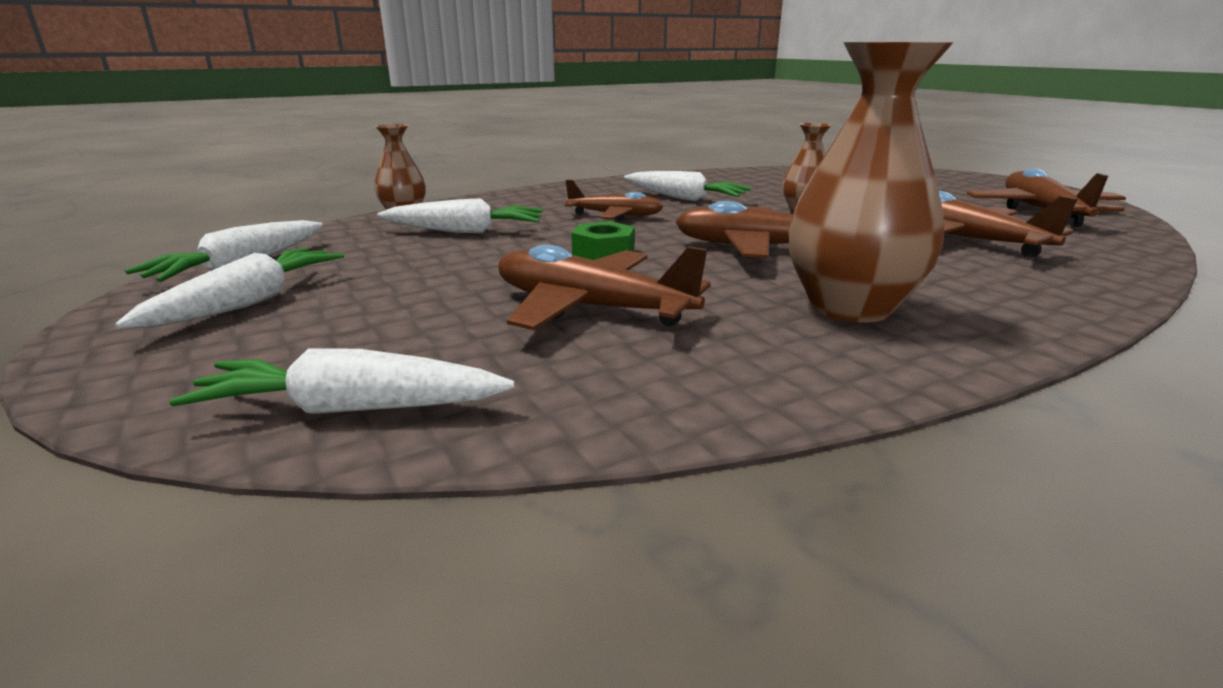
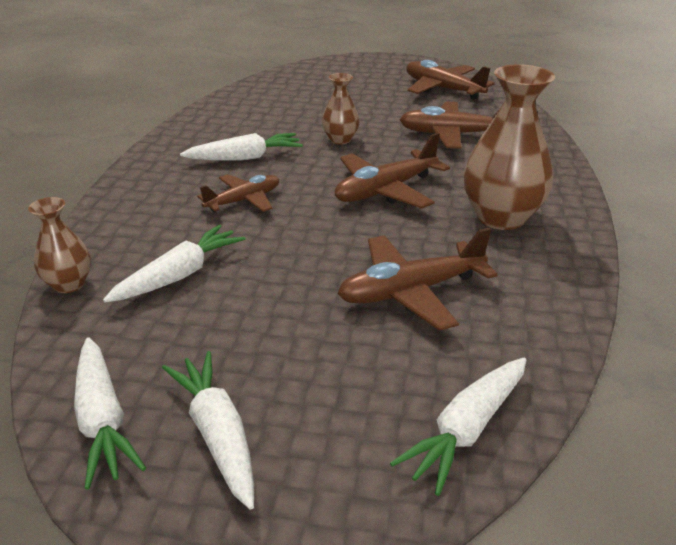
camera: 50 degrees left, 10 degrees up
(603, 251) = (316, 241): green nut -> none

